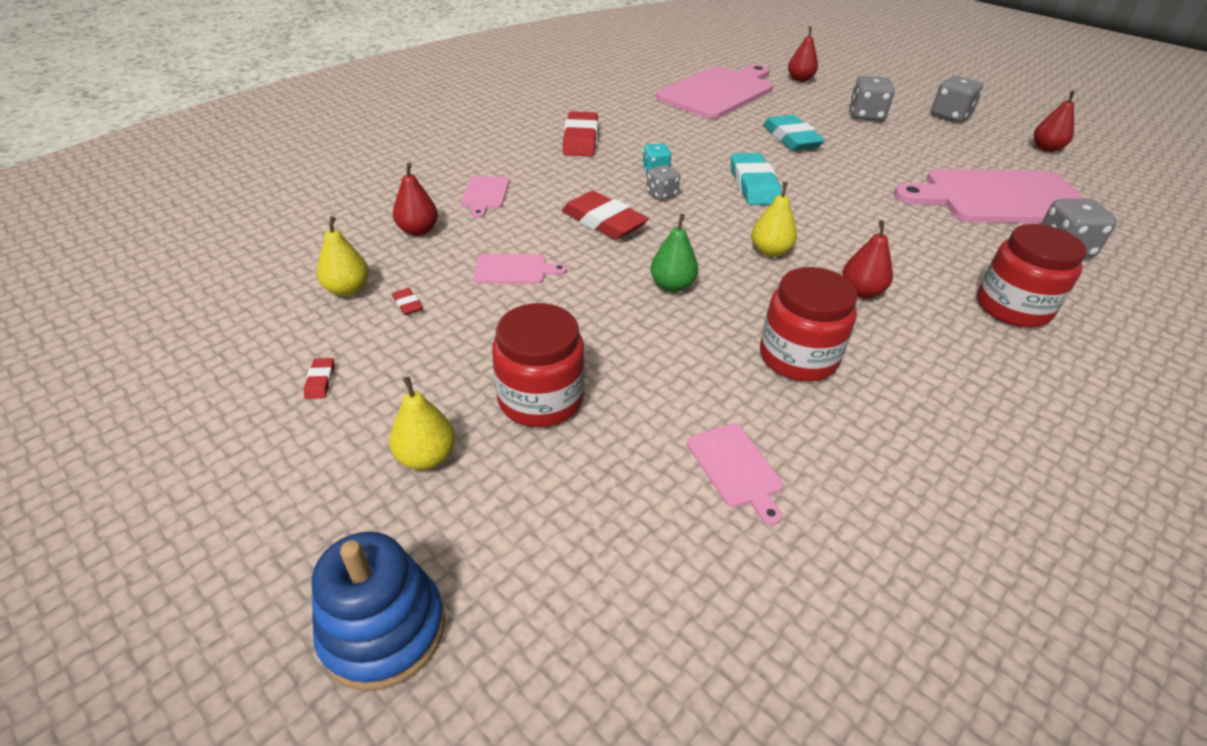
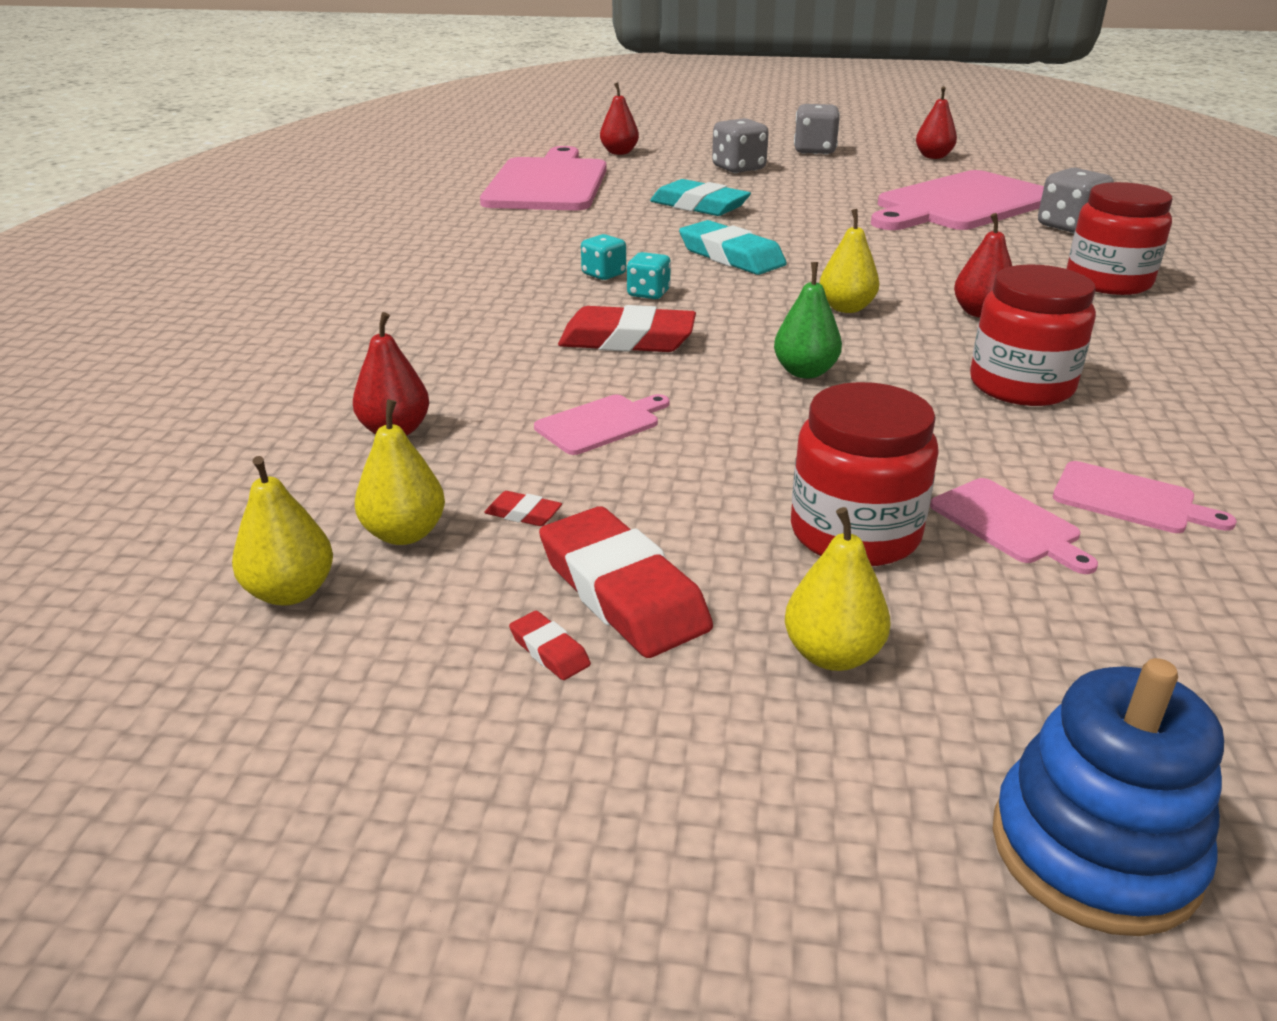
camera: 35 degrees left, 10 degrees down
(272, 297) = (290, 592): none -> yellow pear
(485, 194) = (425, 361): pink cutting board -> pink cutting board (1009, 524)
(580, 139) = (457, 269): red eraser -> red eraser (622, 591)
(661, 194) = (648, 294): grey dice -> turquoise dice

